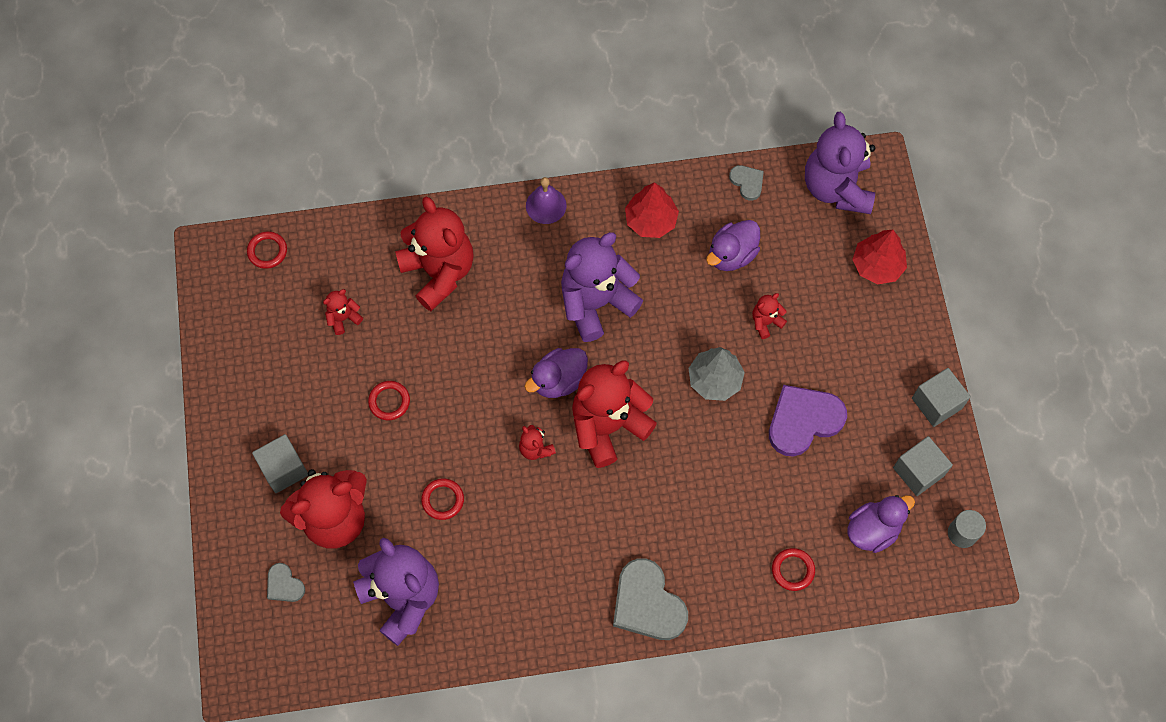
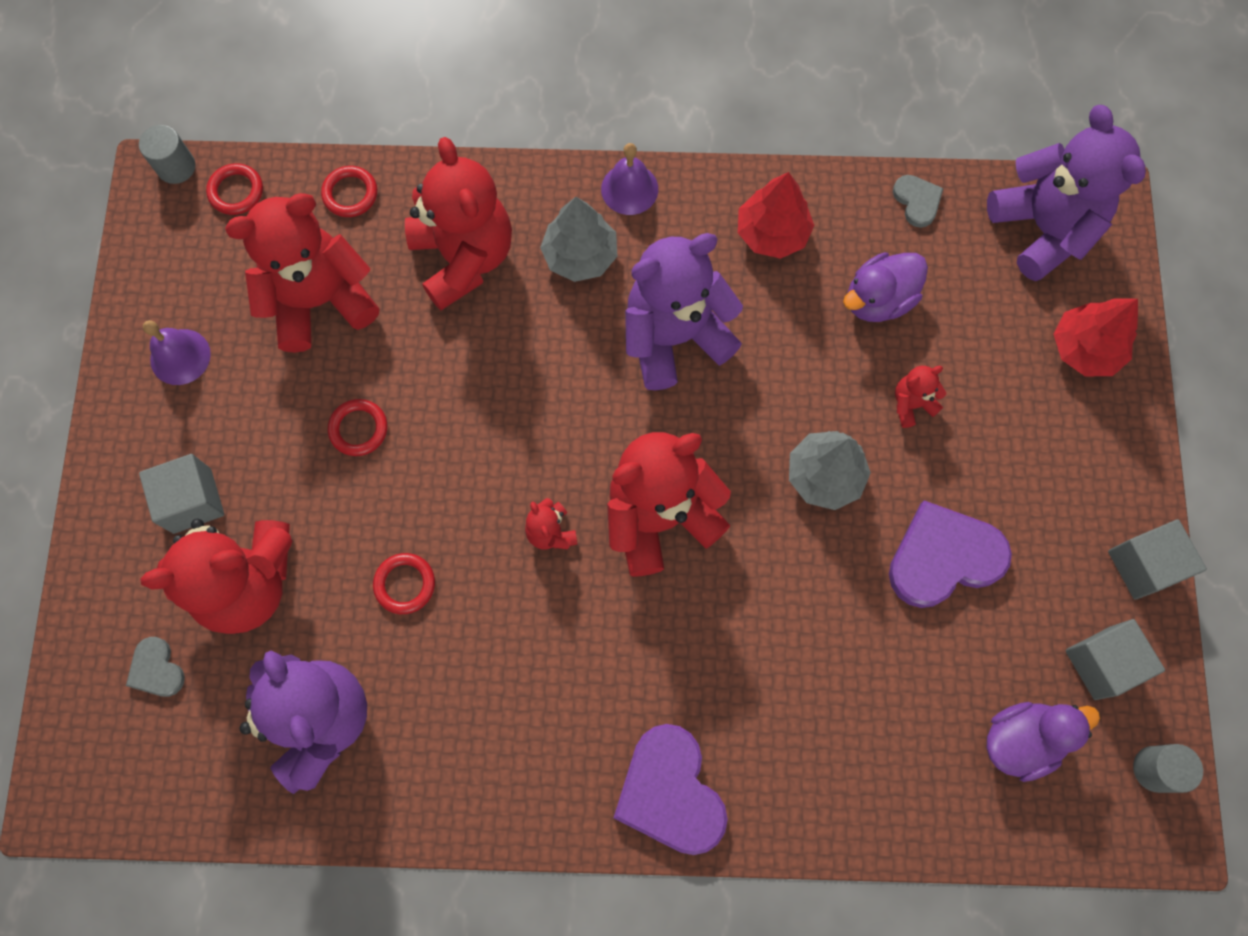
camera: 10 degrees right, 5 degrees up
(220, 240) = (176, 167): none -> grey cylinder
(253, 373) = (180, 356): none -> purple bell
(343, 318) = (320, 300): red teddy bear -> red teddy bear, size x2.31
(520, 257) = (580, 255): none -> grey tree
(558, 380) = (601, 439): purple duck -> none
(647, 603) = (670, 792): grey heart -> purple heart
(792, 570) = (892, 780): red ring -> red ring (350, 194)
(836, 188) = (1043, 229): purple teddy bear -> purple teddy bear turned 150 degrees clockwise

